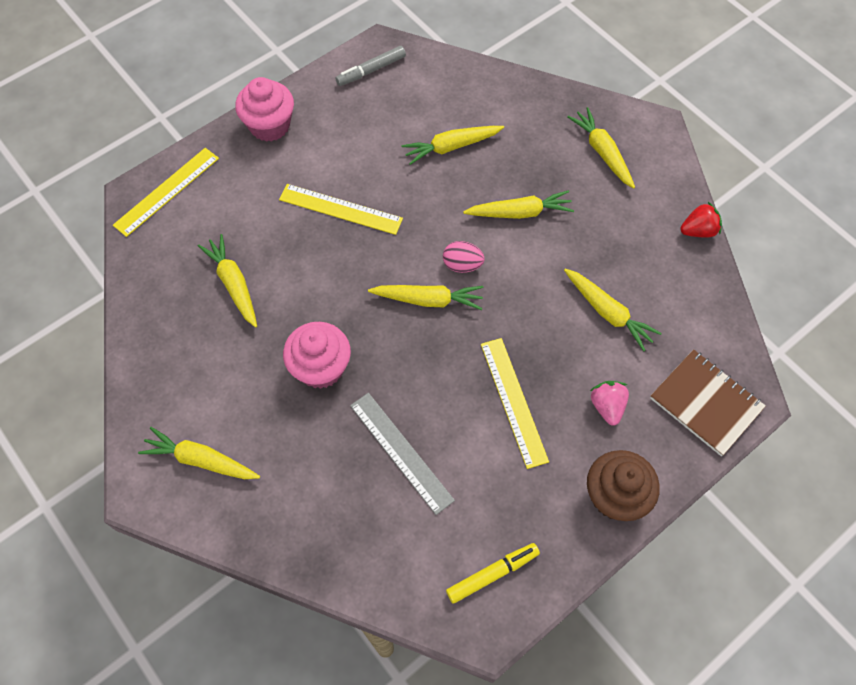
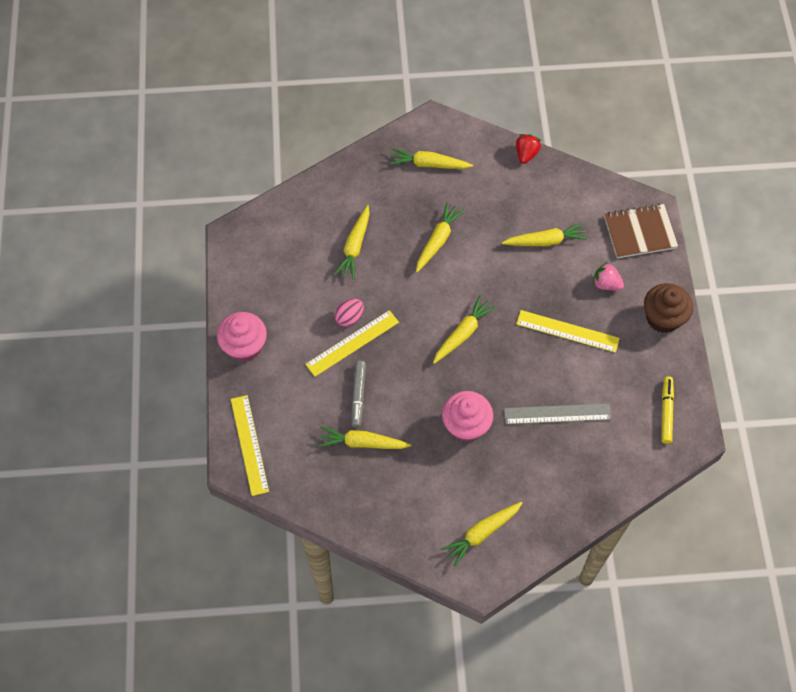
camera: 55 degrees left, 0 degrees up
(371, 70) = (248, 254): grey marker -> grey marker (358, 396)
(462, 265) = (451, 298): pink egg -> pink egg (349, 318)

